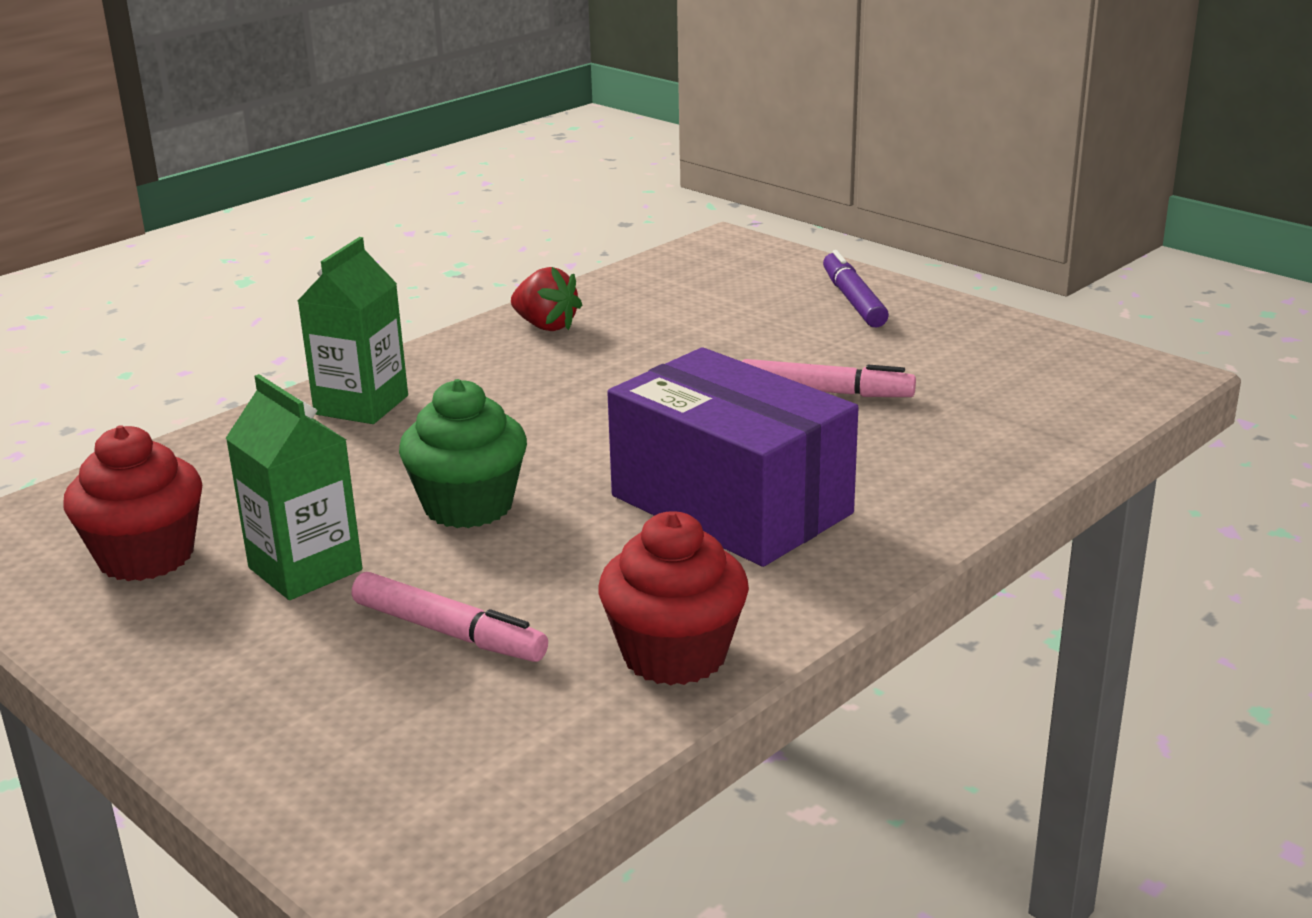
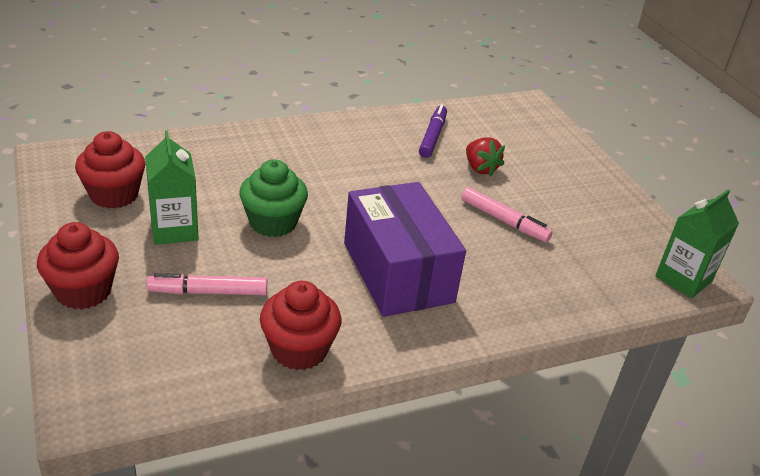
camera: 20 degrees right, 10 degrees up
(221, 707) = (83, 291): none -> red cupcake
(361, 405) = (270, 143): green carton -> green carton (683, 279)
(449, 632) = (208, 292): pink marker -> pink marker turned 120 degrees clockwise
(546, 326) = (394, 126): red strawberry -> red strawberry (480, 168)
(853, 300) = (568, 166): purple marker -> purple marker (433, 136)

